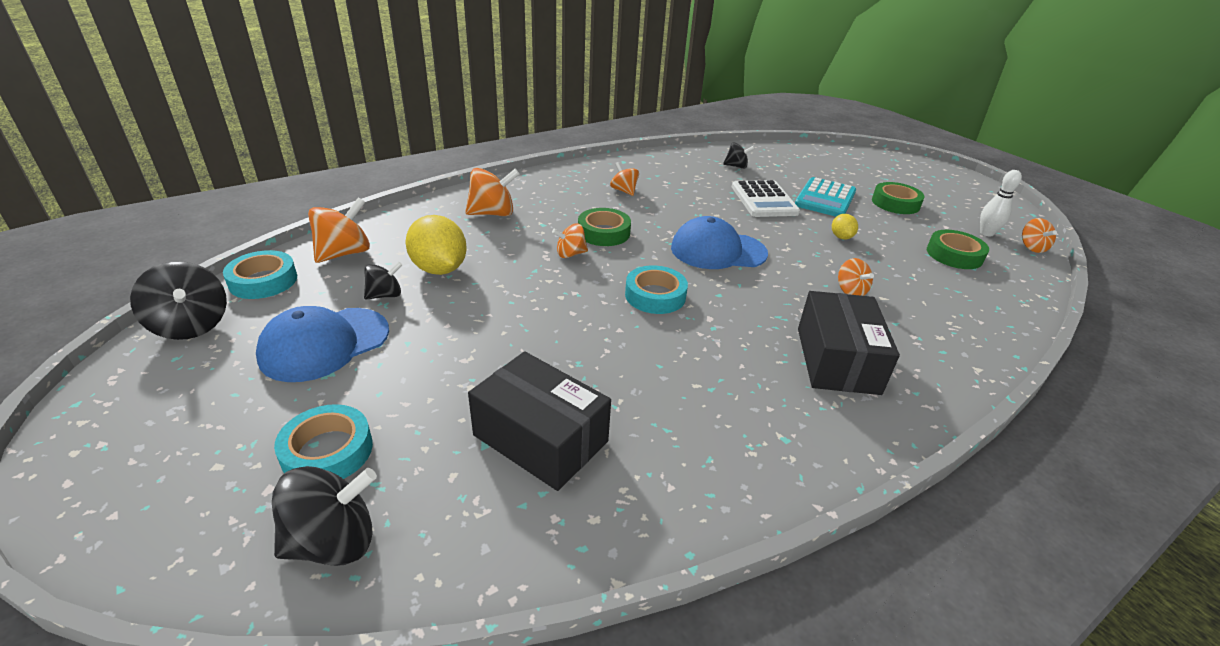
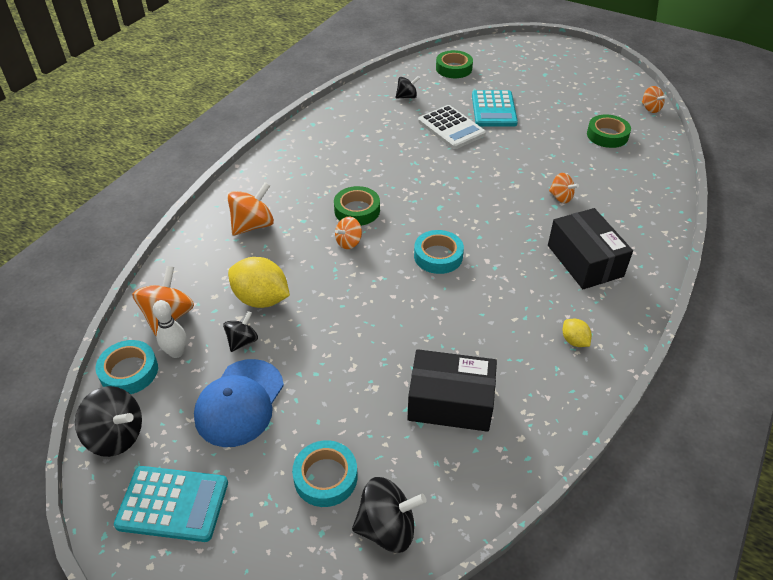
camera: 25 degrees left, 10 degrees up
(163, 405) = (173, 504): none -> turquoise calculator
(333, 542) = (387, 528): black spinning top -> black spinning top turned 45 degrees clockwise
(624, 191) = (338, 158): orange spinning top -> none
(718, 251) = (452, 195): blue cap -> none
(841, 237) = (527, 147): yellow lemon -> yellow lemon (574, 341)
(895, 203) = (544, 96): green tape -> green tape (454, 68)
(986, 233) = (617, 105): white bowling pin -> white bowling pin (176, 352)

